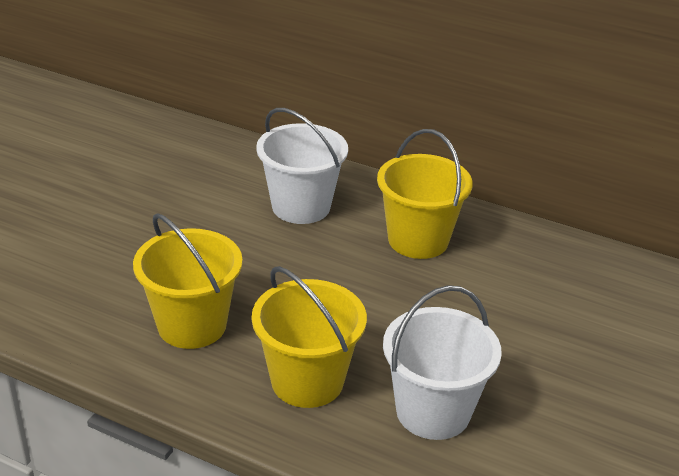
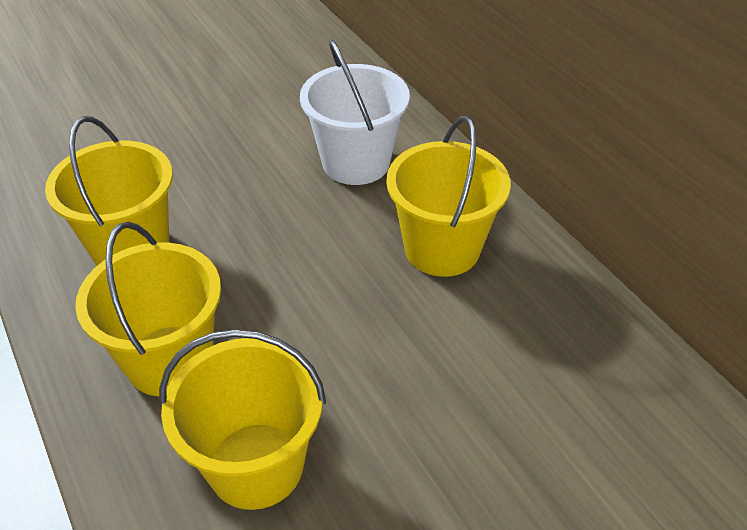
camera: 35 degrees right, 10 degrees up
(433, 411) = (256, 465): white bucket -> yellow bucket

